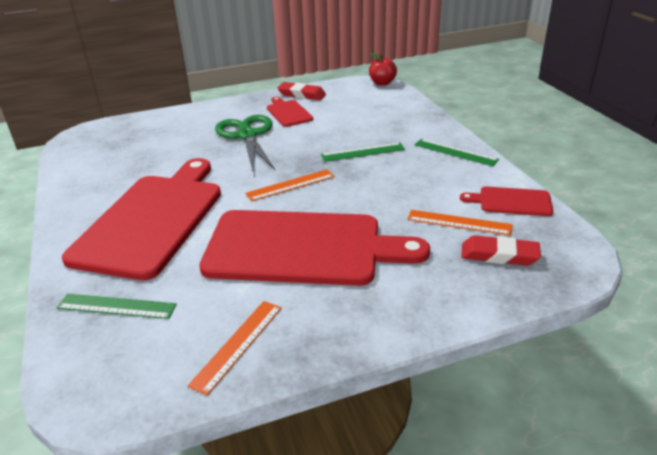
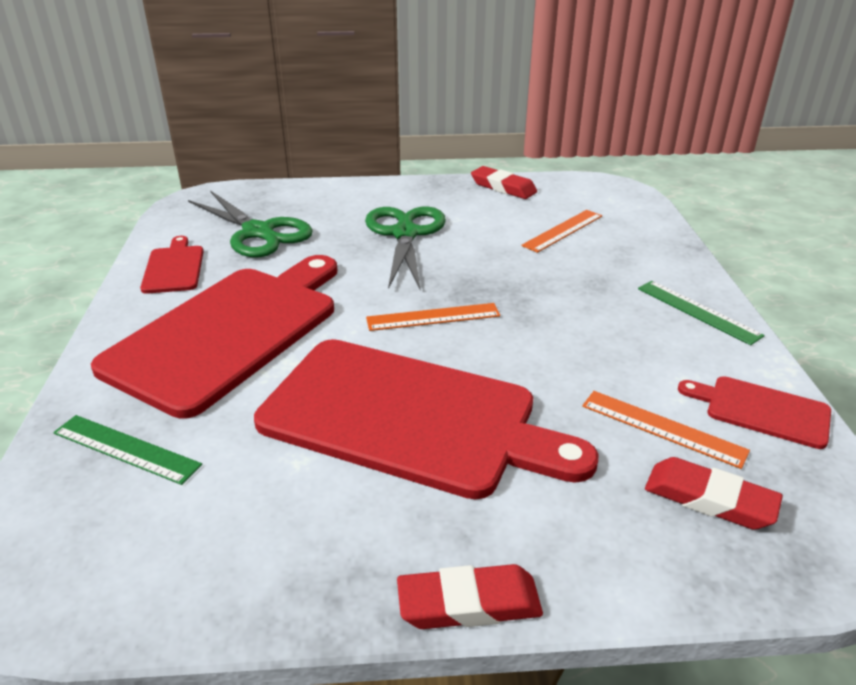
camera: 15 degrees right, 0 degrees up
(139, 151) = (258, 232): none -> green scissors
(237, 344) = (254, 550): orange ruler -> orange ruler (563, 230)
(288, 112) = (474, 210): red cutting board -> red cutting board (174, 267)
(363, 152) = (556, 286): green ruler -> none
(382, 83) = (624, 187): red apple -> none
(384, 341) = (469, 604): none -> red eraser

